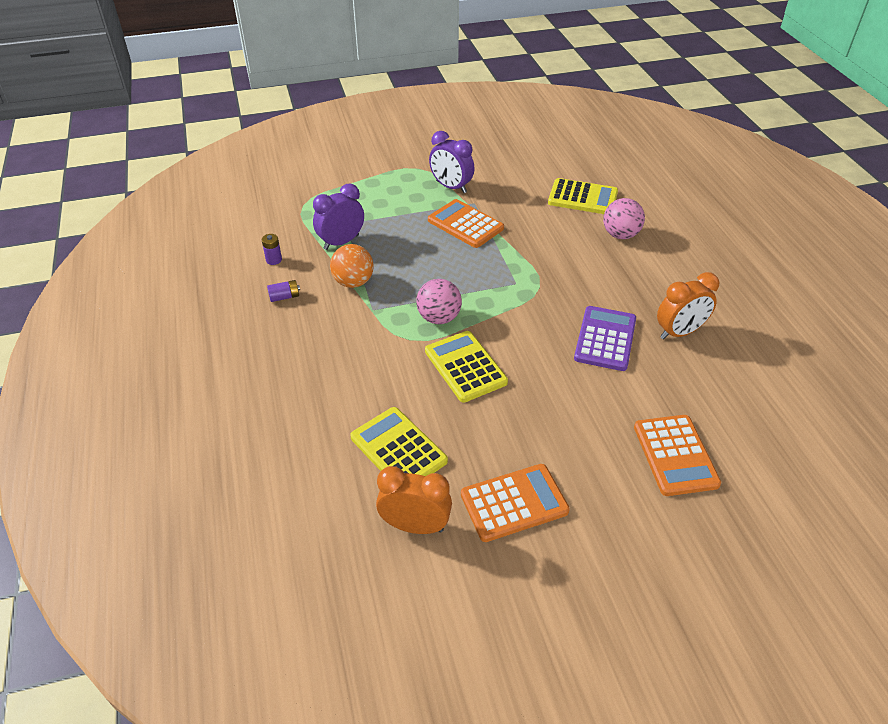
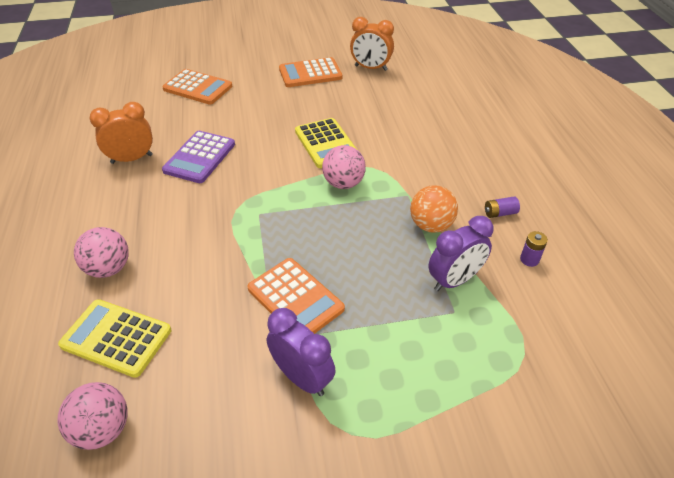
camera: 175 degrees left, 0 degrees up
(398, 449) = (381, 99): yellow calculator -> none
(560, 162) = (103, 429): none -> pink ball
(675, 455) = (198, 88): orange calculator -> orange calculator turned 120 degrees clockwise

